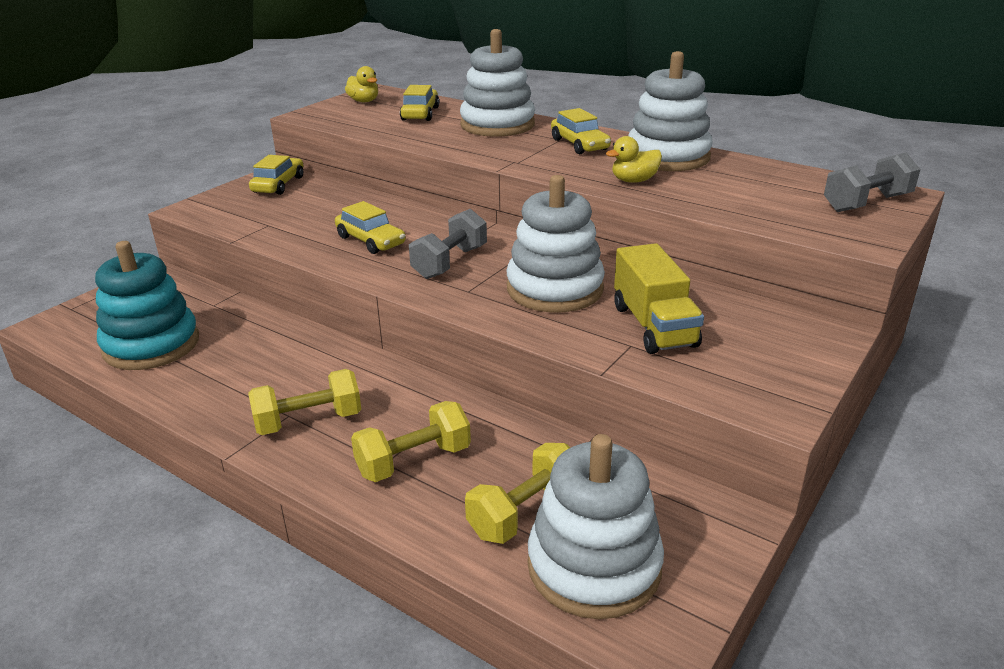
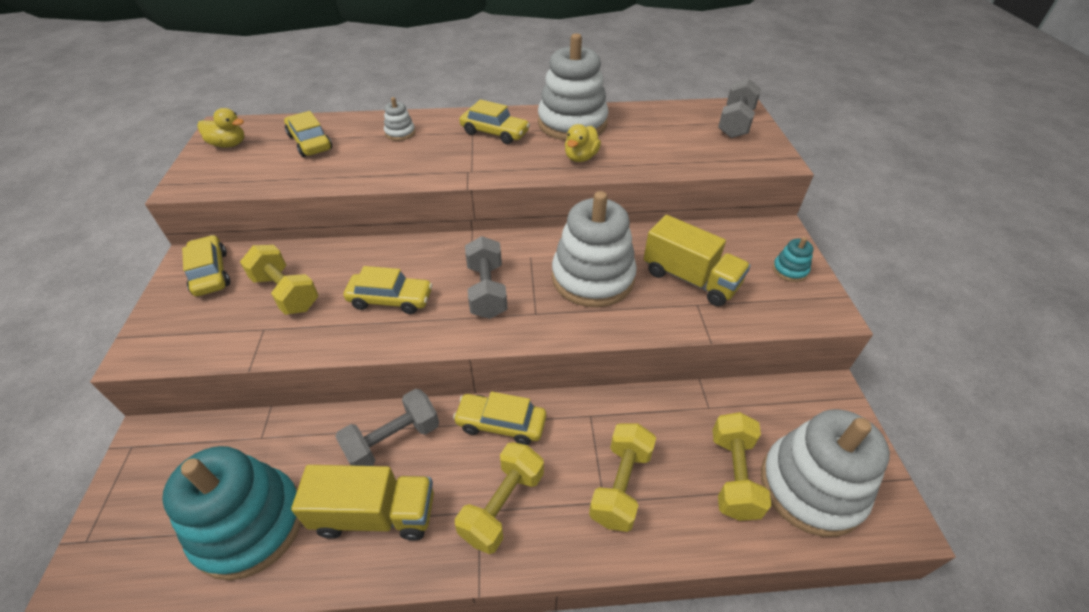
camera: 40 degrees left, 15 degrees up
(223, 379) = (375, 514): none -> yellow truck
(287, 346) = (393, 440): none -> grey dumbbell
(308, 211) = (286, 293): none -> yellow dumbbell
(375, 375) = (501, 424): none -> yellow car
(497, 125) = (400, 133): white stacking toy -> white stacking toy, size x0.42
(787, 364) = (790, 270): none -> turquoise stacking toy

